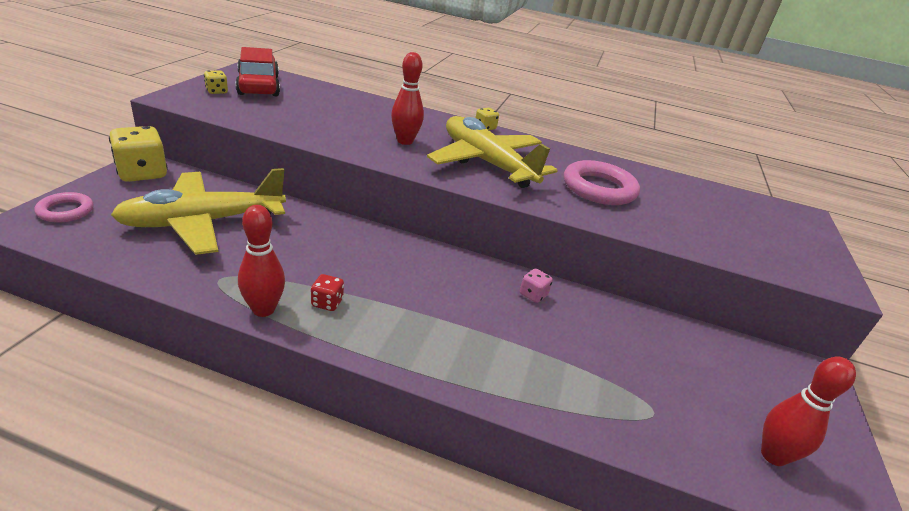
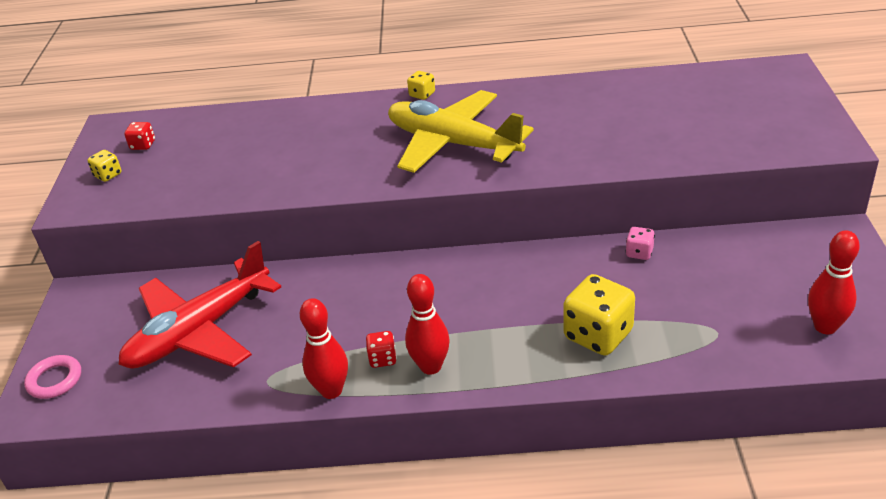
camera: 10 degrees left, 5 degrees up
(142, 173) = (86, 304): yellow dice -> yellow dice (598, 335)
(203, 222) = (199, 331): yellow plane -> red plane
(258, 85) = (143, 145): red car -> red dice
(405, 141) = (354, 152): red bowling pin -> red bowling pin (430, 366)
(533, 295) = (563, 266): pink dice -> pink dice (639, 253)
(599, 188) = (578, 126): pink ring -> none

